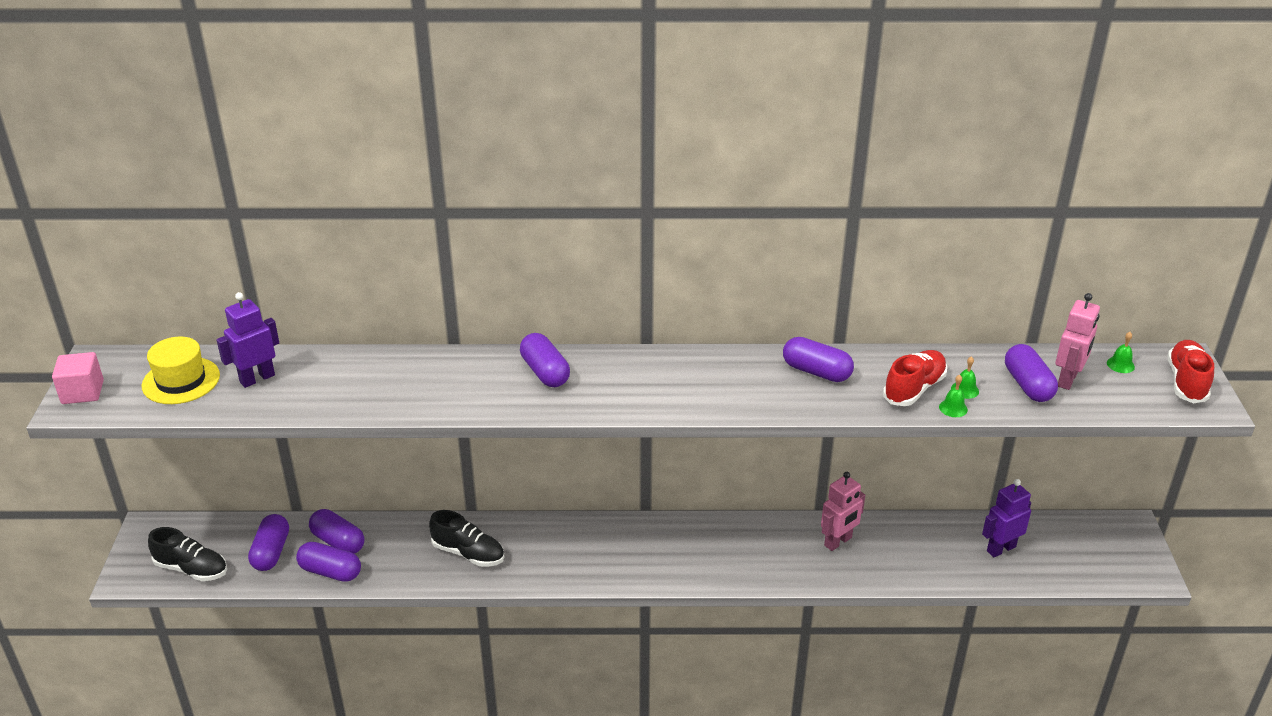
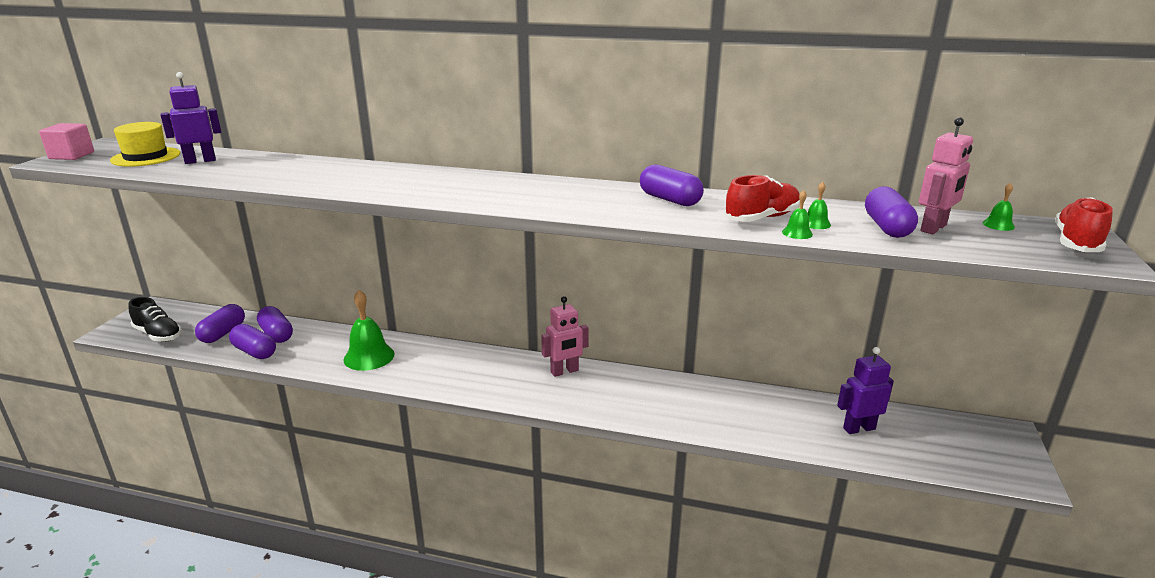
camera: 15 degrees right, 10 degrees down
(468, 553) = (369, 356): black shoe -> green bell
(545, 372) = (425, 178): purple capsule -> none
(838, 542) = (695, 398): pink robot -> pink robot (564, 371)

